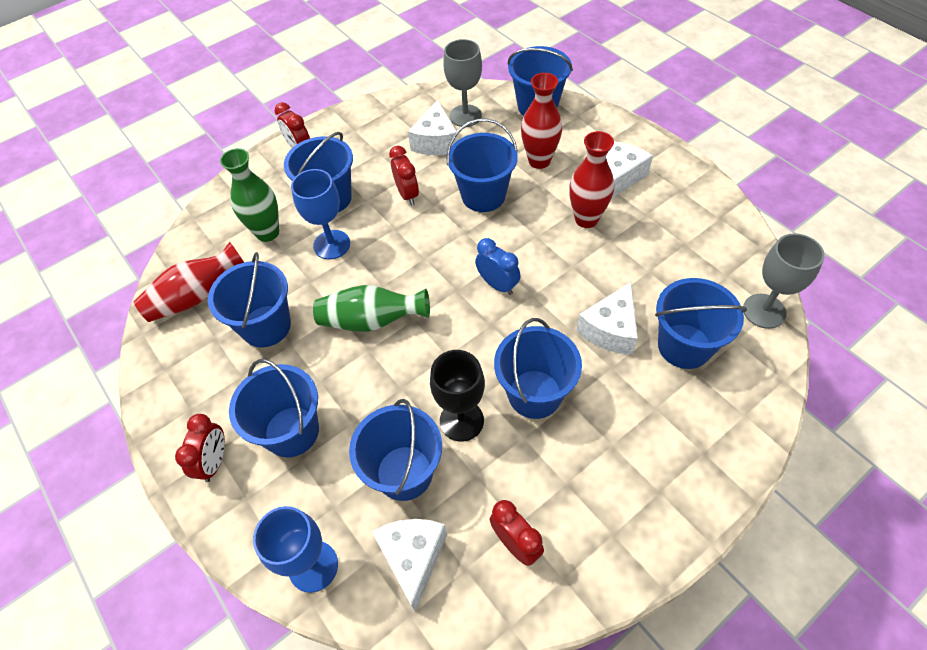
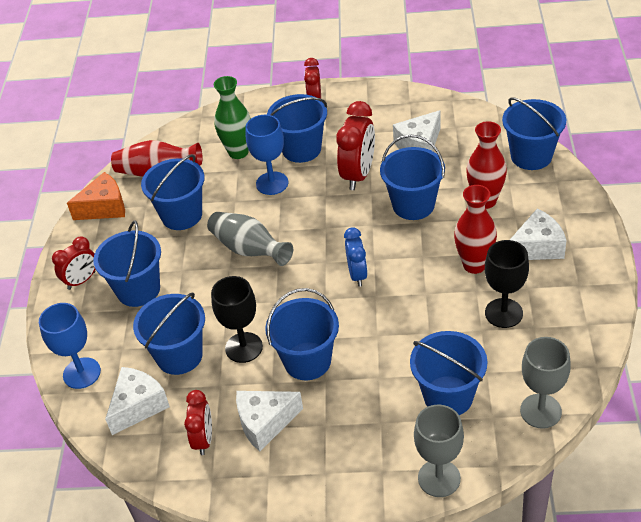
camera: 40 degrees right, 10 degrees down
(168, 366) = (104, 207): none -> orange cheese
(371, 321) = (249, 250): green vase -> grey vase
(407, 194) = (358, 175): red clock -> red clock, size x1.60
(465, 116) = (463, 135): grey goblet -> grey goblet (439, 478)
(610, 329) = (405, 352): white cheese -> white cheese (265, 423)
(651, 246) = (503, 313): none -> black goblet

